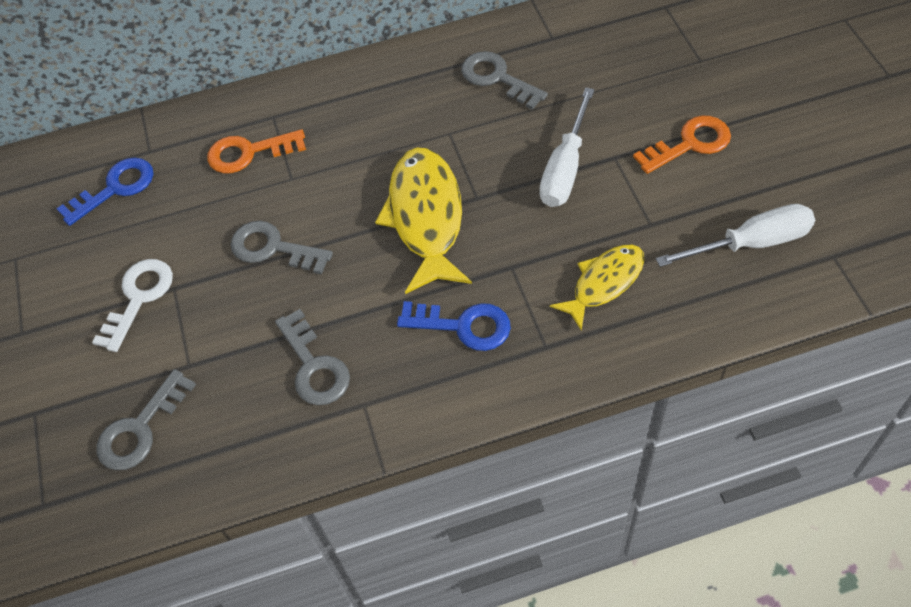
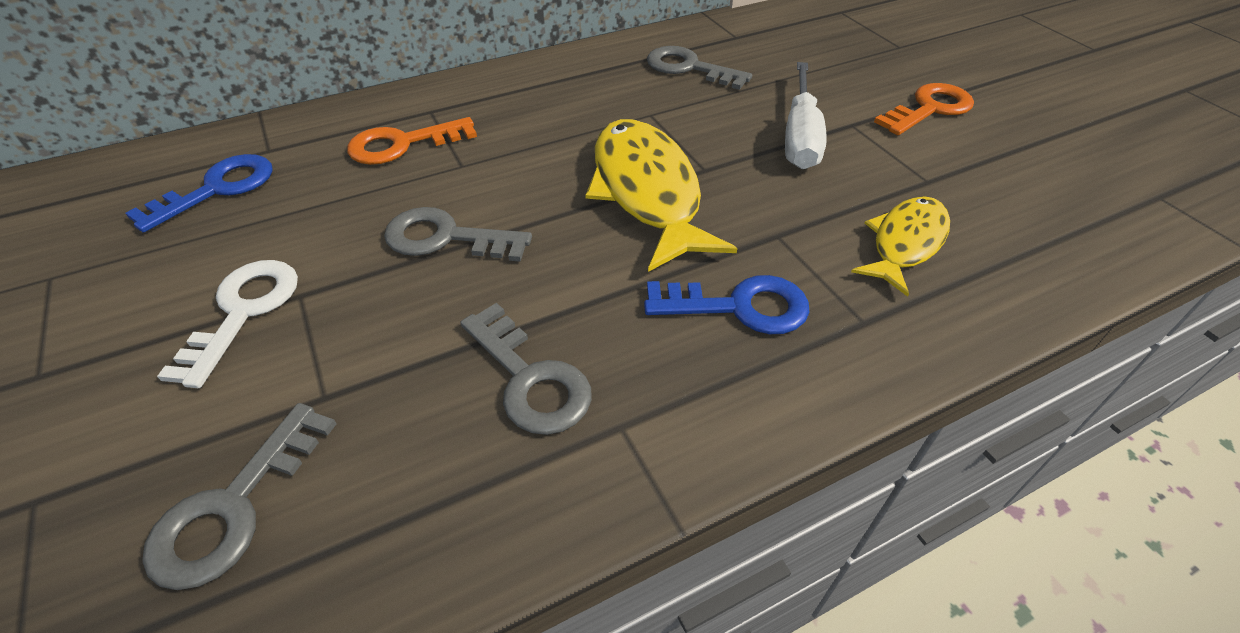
camera: 15 degrees left, 10 degrees down
(751, 243) = (1057, 191): white screwdriver -> none

